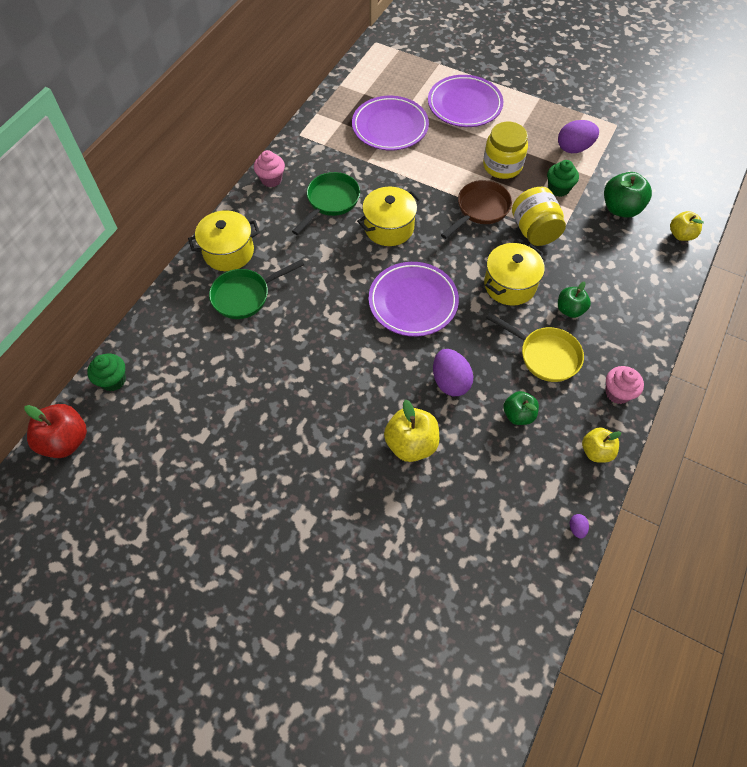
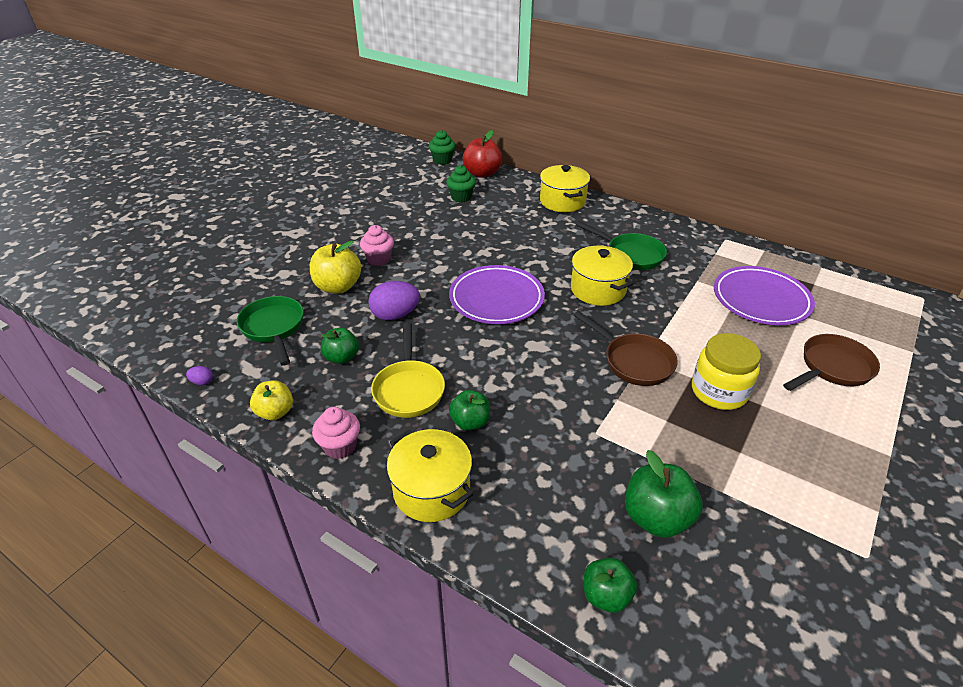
camera: 95 degrees right, 20 degrees down
(66, 441) = (399, 148): red apple -> red apple (482, 173)
(245, 296) = (513, 209): green pan -> green pan (273, 328)
(271, 179) = (655, 222): pink cupcake -> pink cupcake (379, 259)
(464, 105) = (832, 368): purple plate -> brown pan
(510, 285) = (513, 373): yellow pot -> yellow pot (431, 490)
(534, 231) = (602, 407): yellow jar -> none
(545, 355) = (409, 389): yellow pan -> yellow pan turned 45 degrees counterclockwise
(558, 189) = (686, 446): green cupcake -> green cupcake (461, 197)
(574, 148) = (782, 480): purple egg -> none
(681, 235) = (606, 595): yellow apple -> green apple

